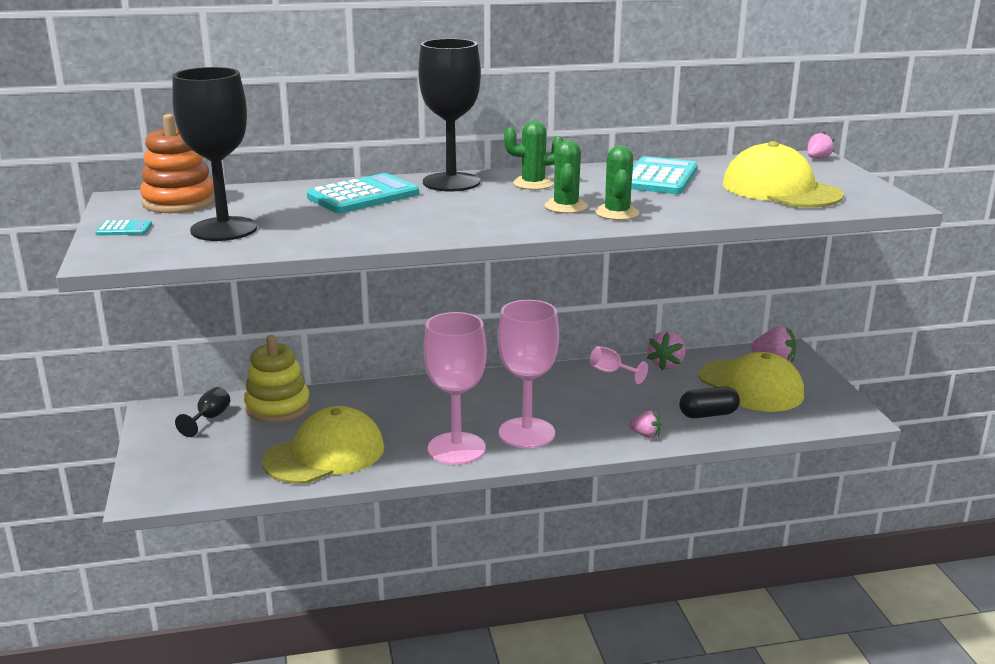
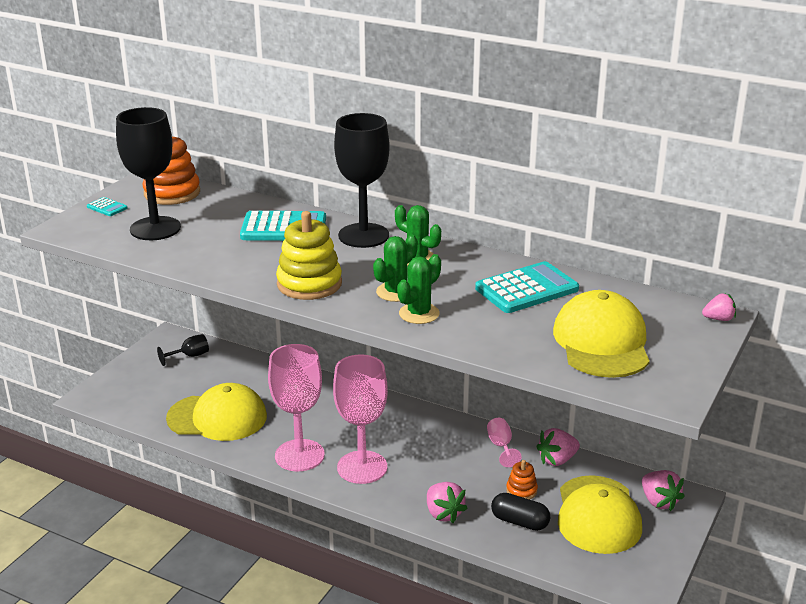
camera: 40 degrees right, 5 degrees up
(277, 407) = (238, 366): yellow stacking toy -> yellow stacking toy (309, 284)
(645, 435) = (443, 513): pink strawberry -> pink strawberry, size x1.56
(675, 394) = (521, 490): none -> orange stacking toy

